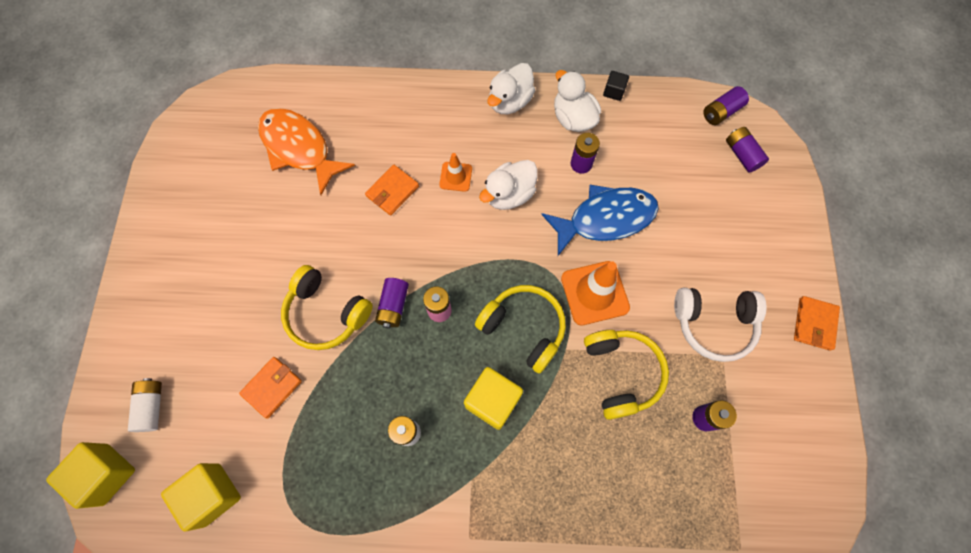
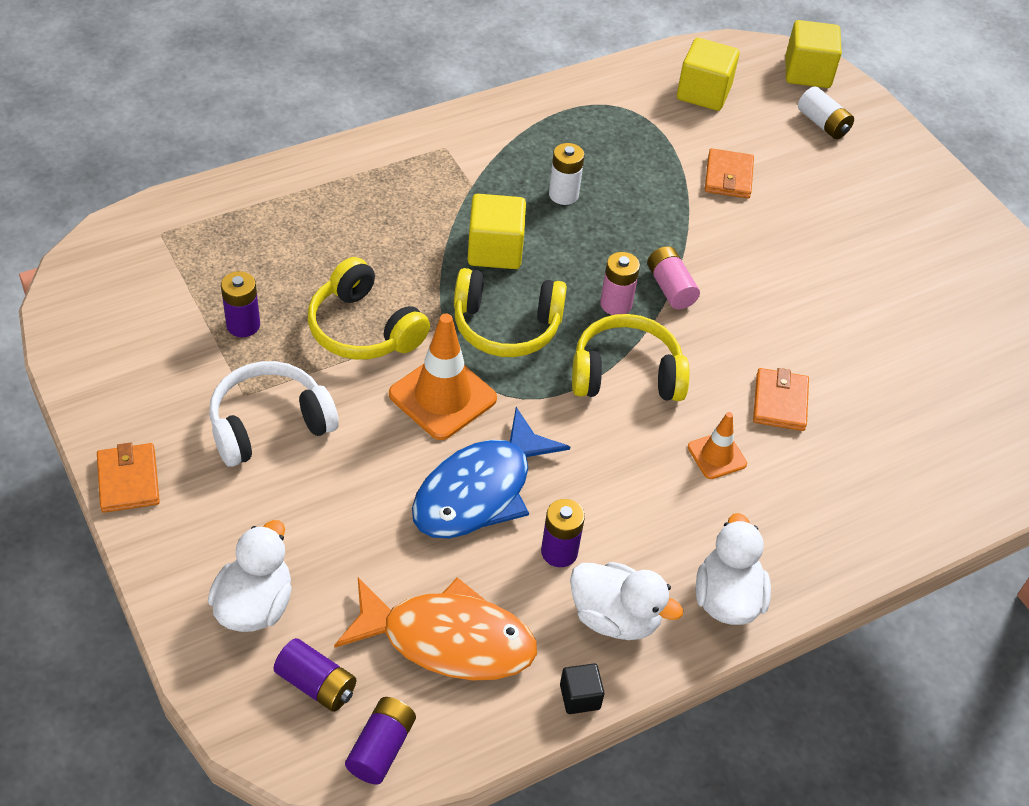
camera: 145 degrees right, 20 degrees down
(299, 148) = (940, 400): orange fish -> orange fish (447, 640)
(326, 313) = (735, 253): yellow headphones -> yellow headphones (626, 374)
(393, 306) = (670, 288): purple battery -> pink battery
(509, 194) = (630, 464): white duck -> white duck (255, 605)

